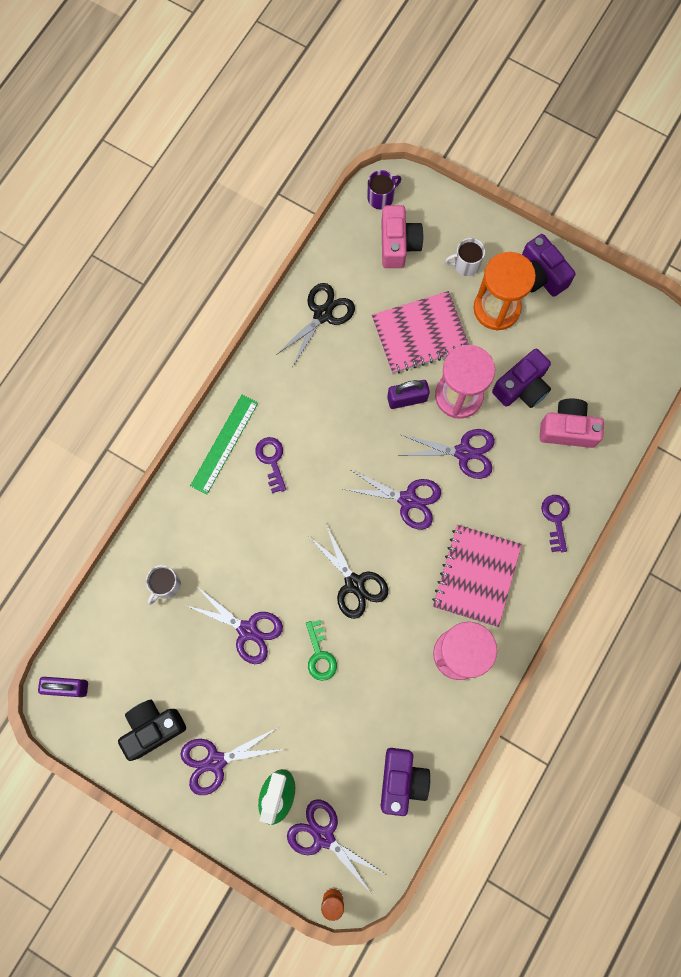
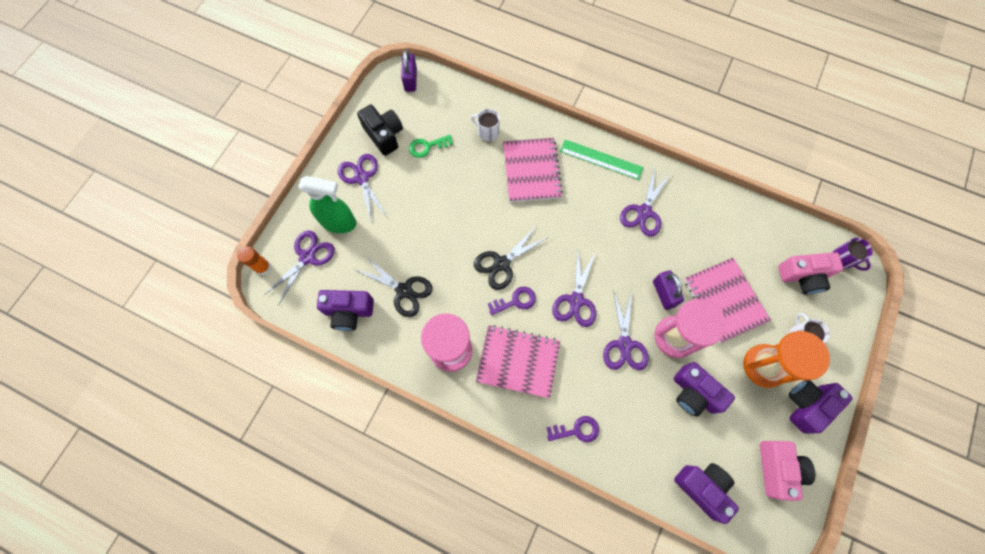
camera: 85 degrees right, 5 degrees down
(231, 533) = (531, 171): none -> pink notebook
(247, 630) = (458, 190): purple scissors -> purple scissors (644, 212)
(271, 460) = (593, 194): purple key -> purple key (515, 301)
(320, 655) = (443, 242): green key -> green key (427, 147)
(323, 314) = (724, 221): black scissors -> black scissors (404, 290)
(567, 429) = (662, 438): pink camera -> pink camera (777, 469)
(619, 397) = (702, 488): none -> purple camera

